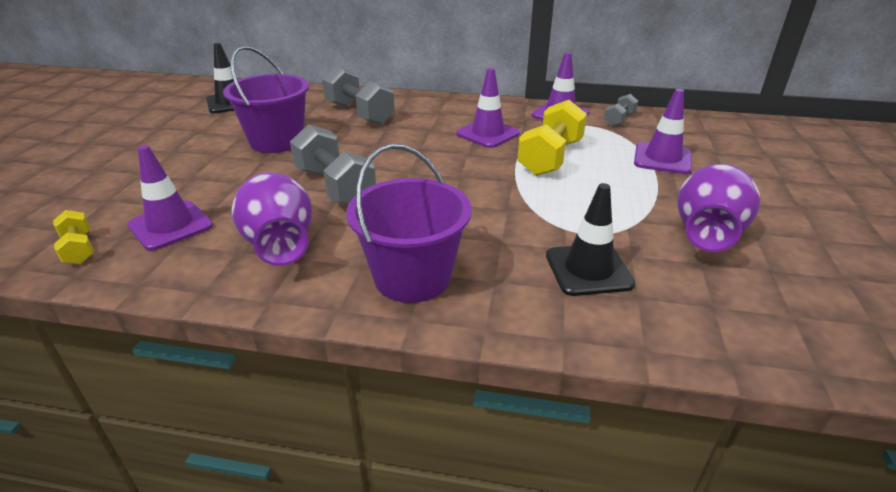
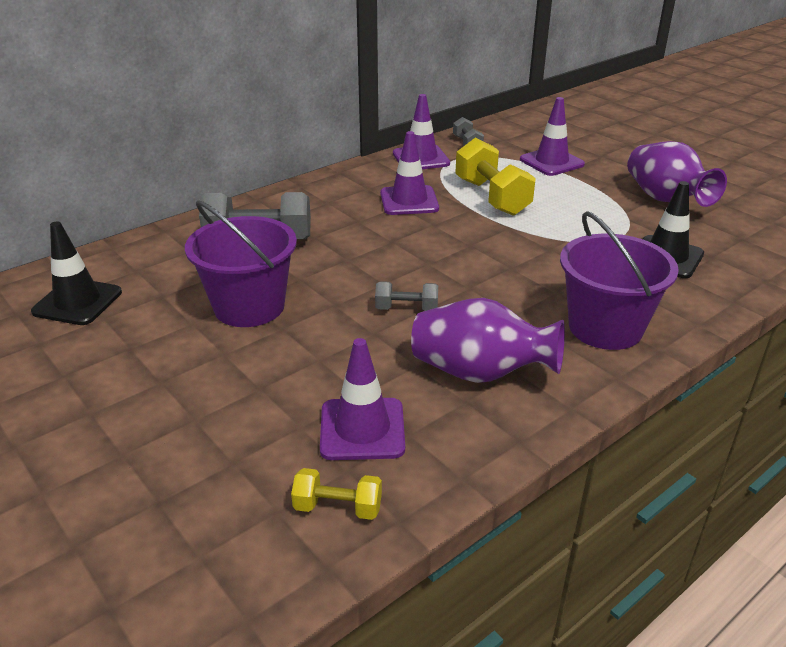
camera: 50 degrees left, 0 degrees up
(335, 187) = (406, 309): grey dumbbell -> grey dumbbell, size x0.52

